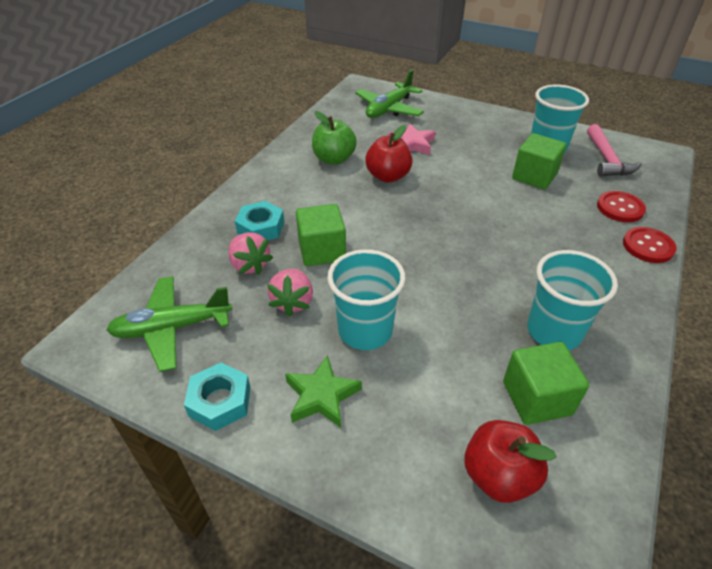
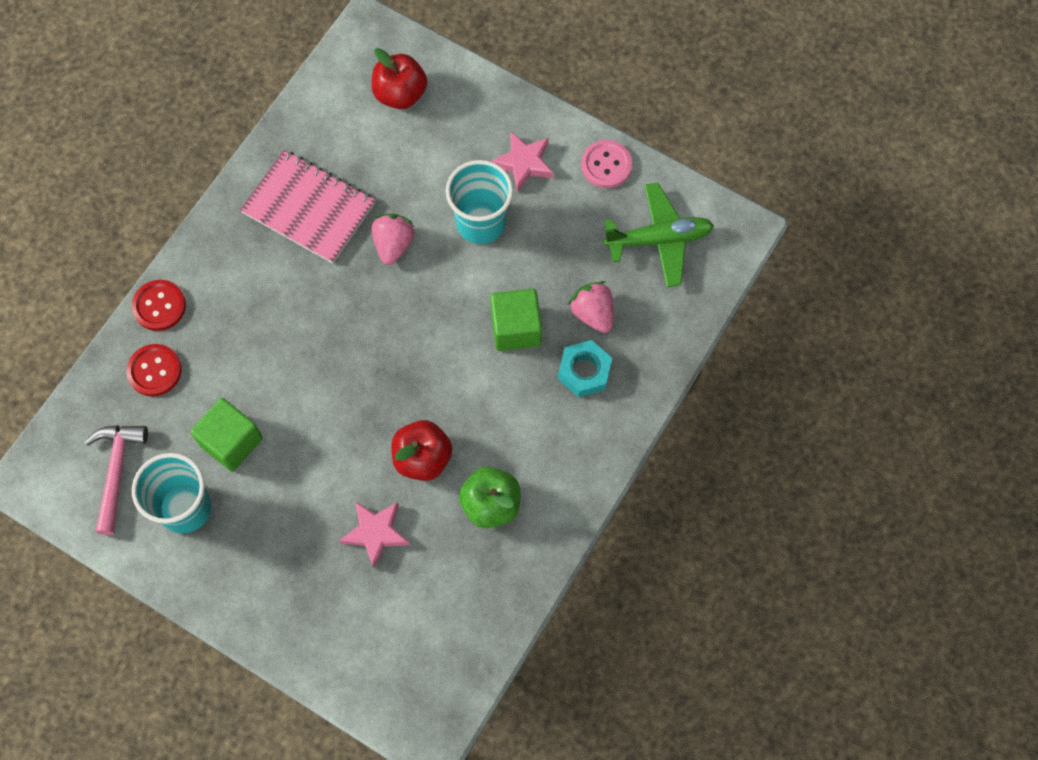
camera: 175 degrees left, 25 degrees up
(220, 401) = (606, 165): turquoise nut -> pink button
(293, 302) = (547, 261): pink strawberry -> pink strawberry (393, 244)
(321, 396) = (524, 163): green star -> pink star
(389, 109) = (392, 641): green plane -> none
(537, 398) = (350, 148): green cube -> none
(554, 331) = (309, 208): turquoise cup -> pink notebook

